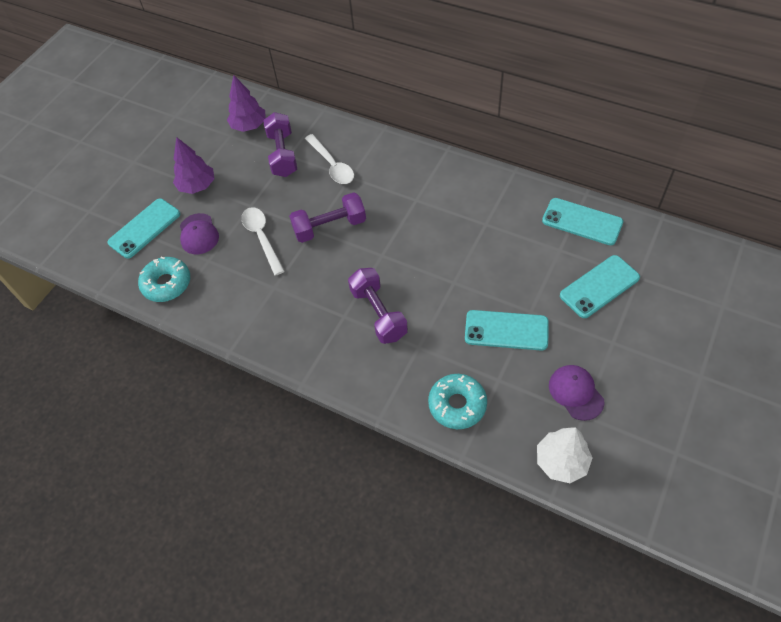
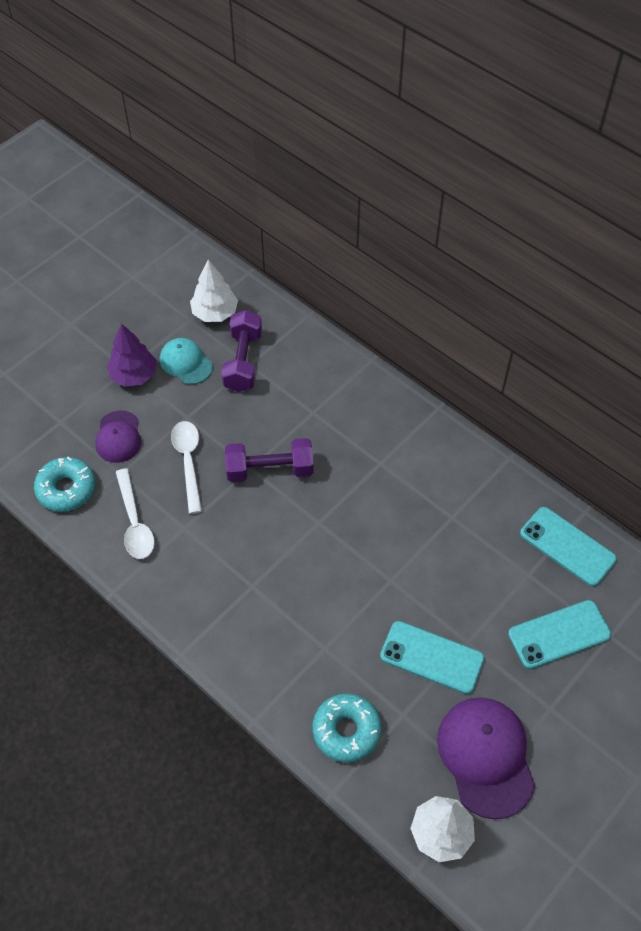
camera: 10 degrees right, 0 degrees up
(144, 228) = (60, 413): turquoise phone -> none
(237, 167) = (186, 363): none -> turquoise cap
(249, 126) = (215, 313): purple tree -> white tree
(332, 165) = (296, 391): white spoon -> white spoon (134, 522)
(378, 313) = (292, 594): purple dumbbell -> none
(576, 393) = (486, 756): purple cap -> purple cap, size x1.66

